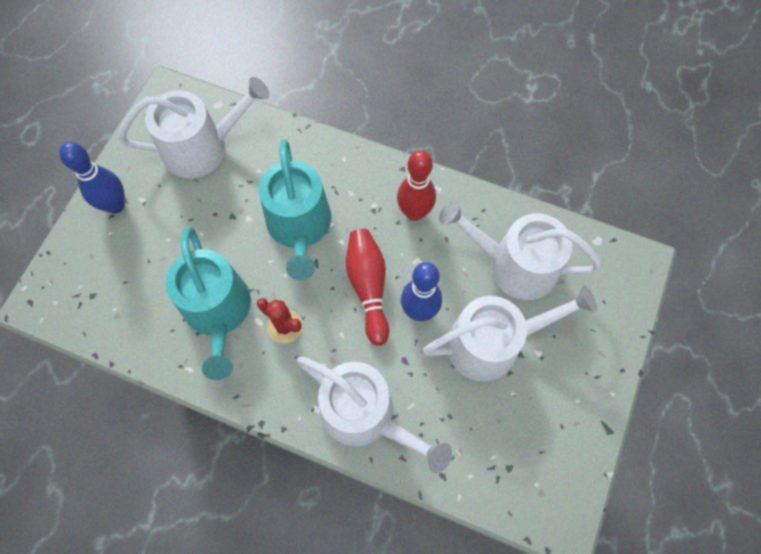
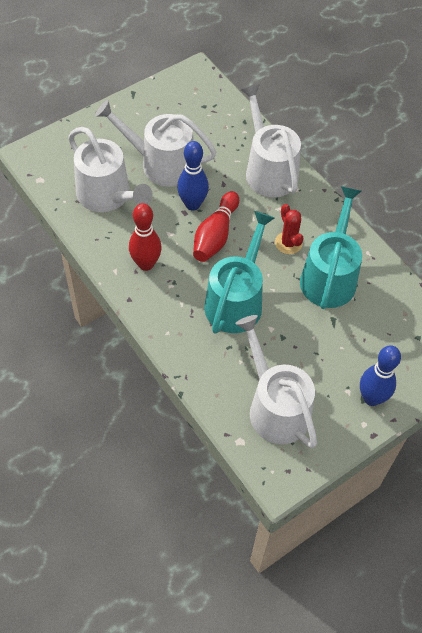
camera: 150 degrees left, 10 degrees down
(202, 148) = (275, 407): white watering can -> white watering can turned 45 degrees clockwise

